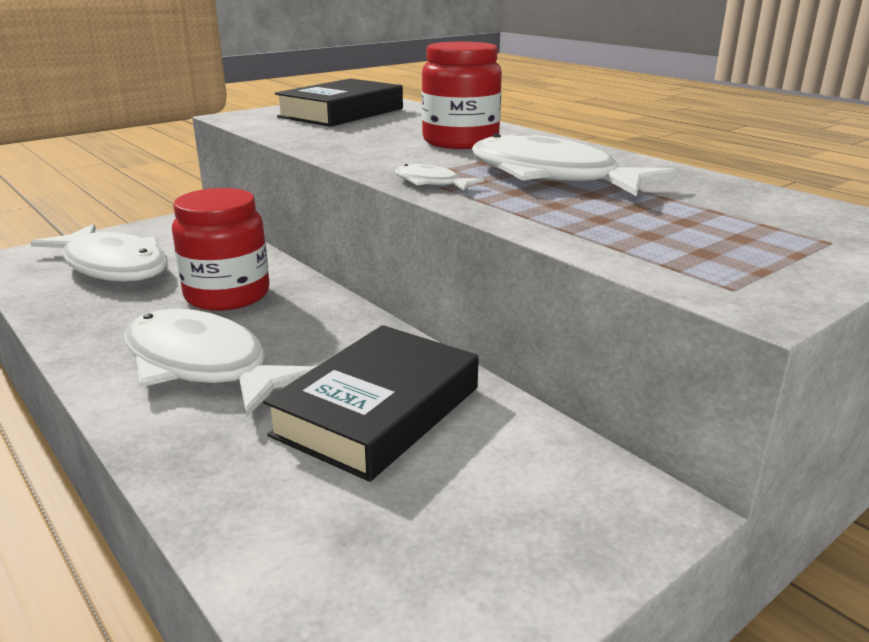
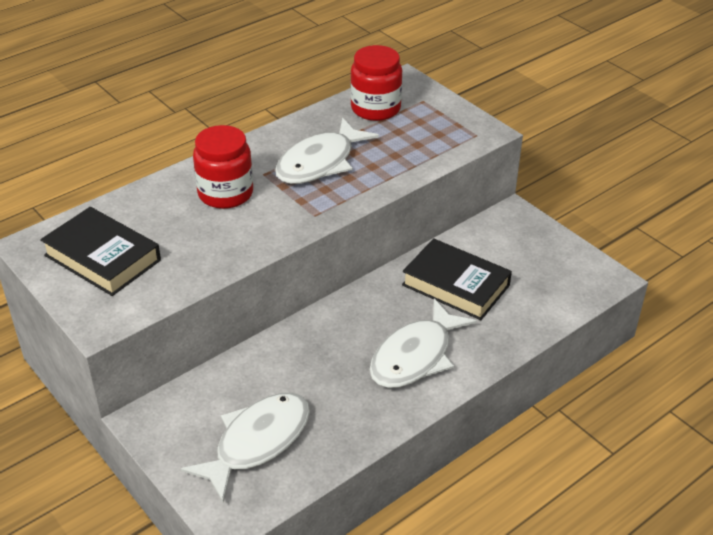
camera: 90 degrees left, 15 degrees up
(227, 295) = (317, 363): red jar -> red jar (375, 108)
(431, 183) = (331, 207): white fish -> none

